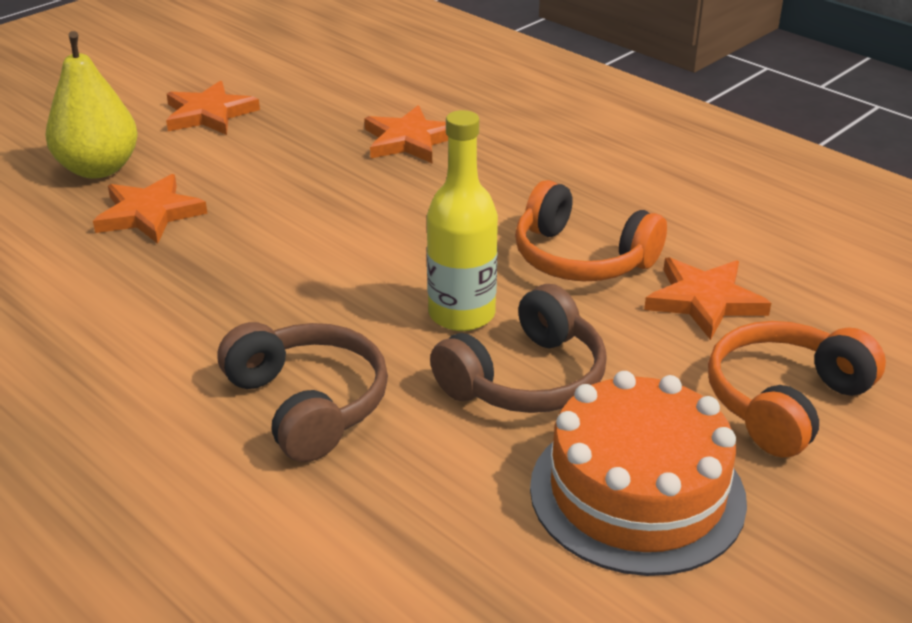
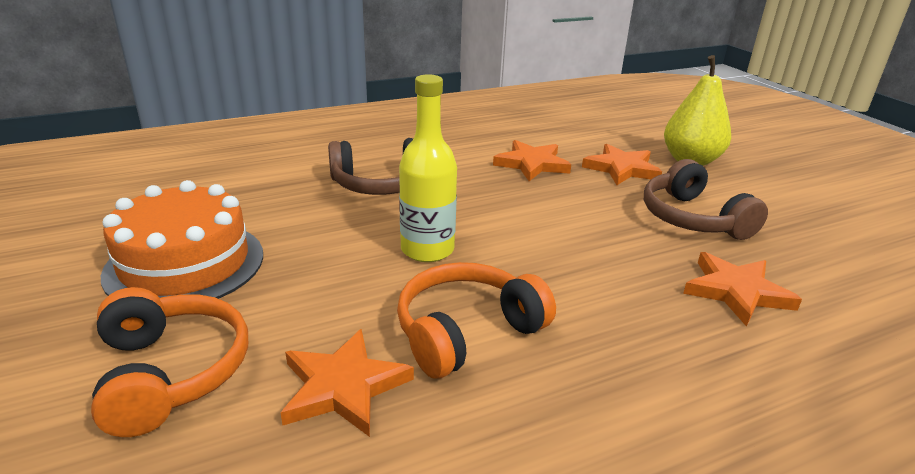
camera: 110 degrees right, 5 degrees down
(209, 114) = (788, 206): orange star -> orange star (532, 164)
(526, 378) = (332, 255): brown headphones -> brown headphones (692, 218)

